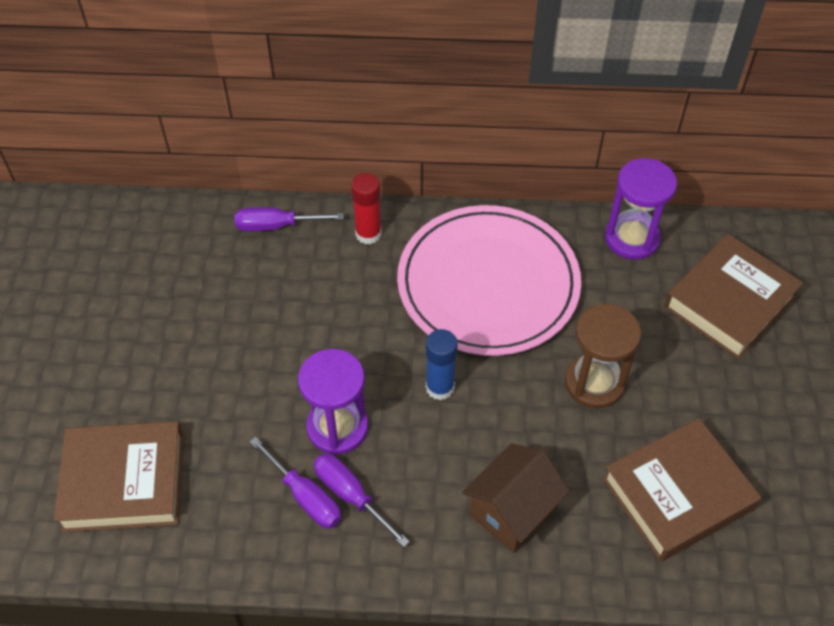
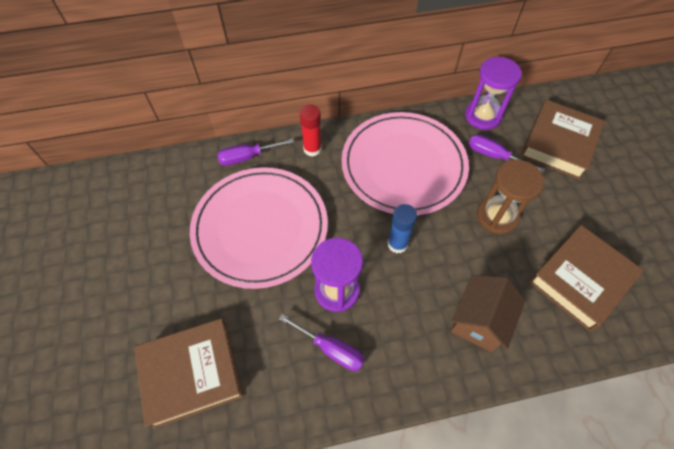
camera: 15 degrees left, 5 degrees up
(263, 324) = (260, 228): none -> pink plate
(351, 496) = (364, 339): purple screwdriver -> purple screwdriver (494, 156)

